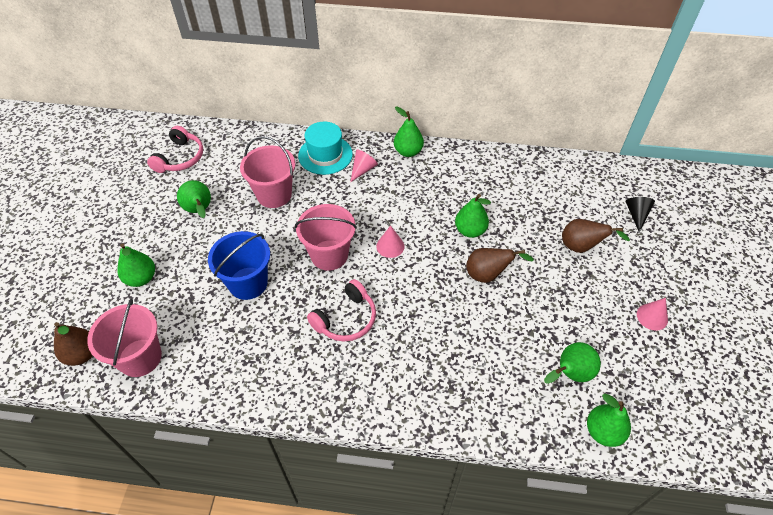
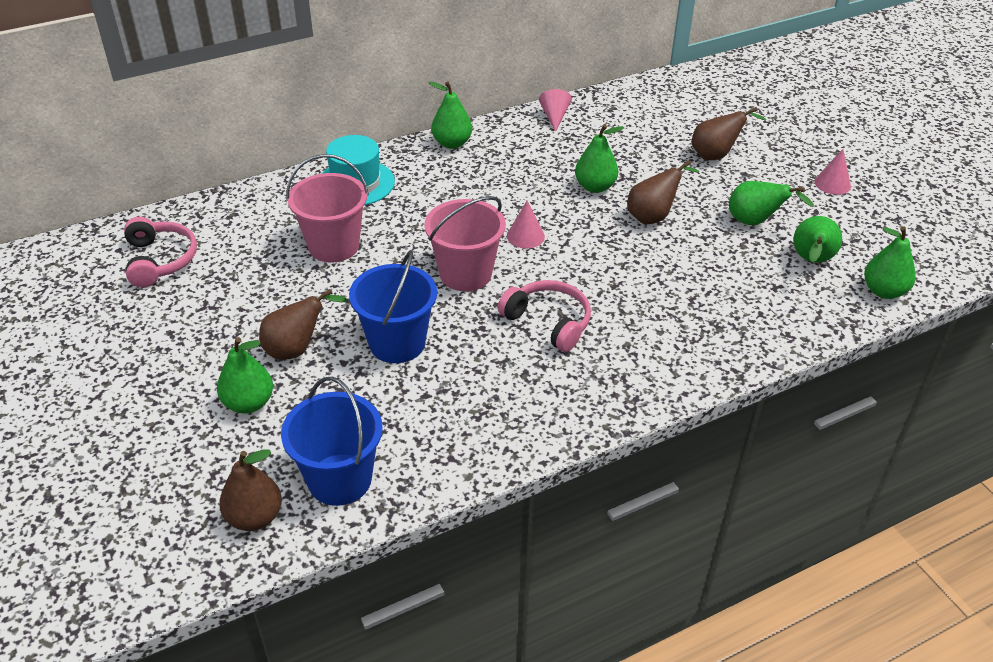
camera: 35 degrees left, 10 degrees down
(140, 357) = (339, 479): pink bucket -> blue bucket
(194, 256) = (297, 349): none -> brown pear
(199, 210) = (251, 302): green pear -> green pear (755, 222)
(346, 319) = (548, 322): pink headphones -> pink headphones turned 60 degrees counterclockwise
(363, 169) = (417, 179): pink cone -> pink cone (554, 117)
(636, 215) = (737, 109): black cone -> none

